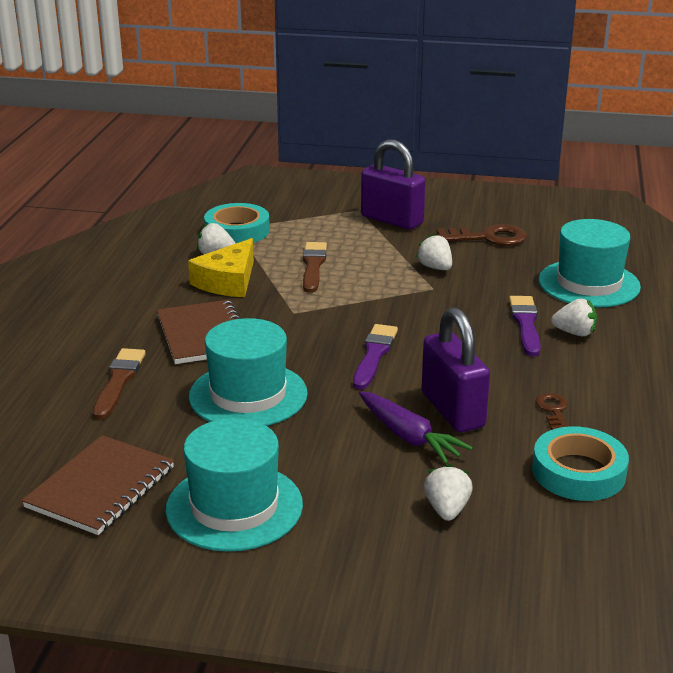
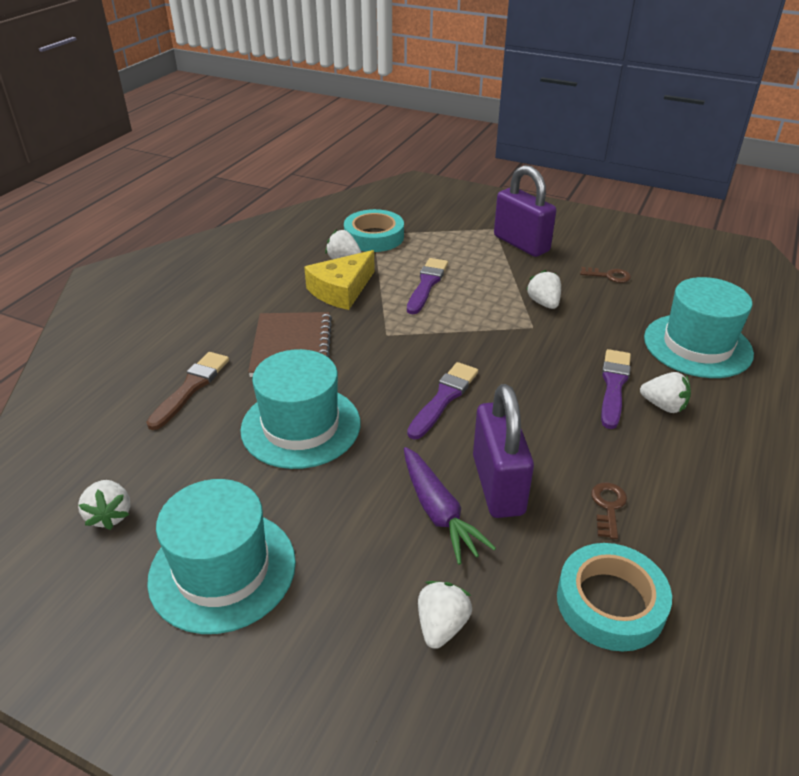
camera: 15 degrees right, 10 degrees up
(101, 487) = (110, 515): brown notebook -> white strawberry
(313, 266) = (427, 284): brown brush -> purple brush
(488, 238) = (609, 276): brown key -> brown key, size x0.56

